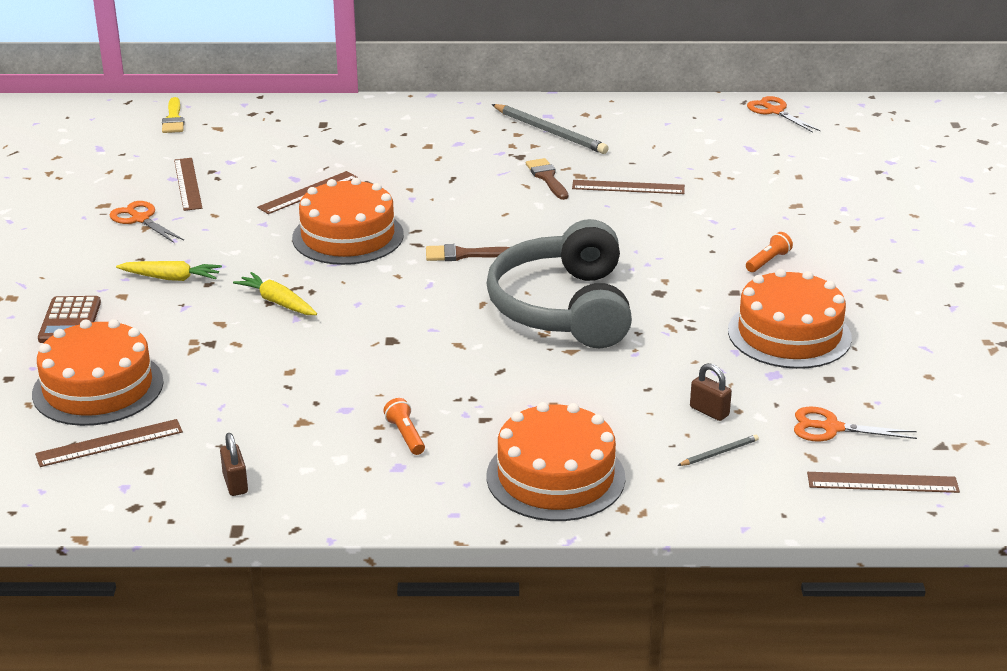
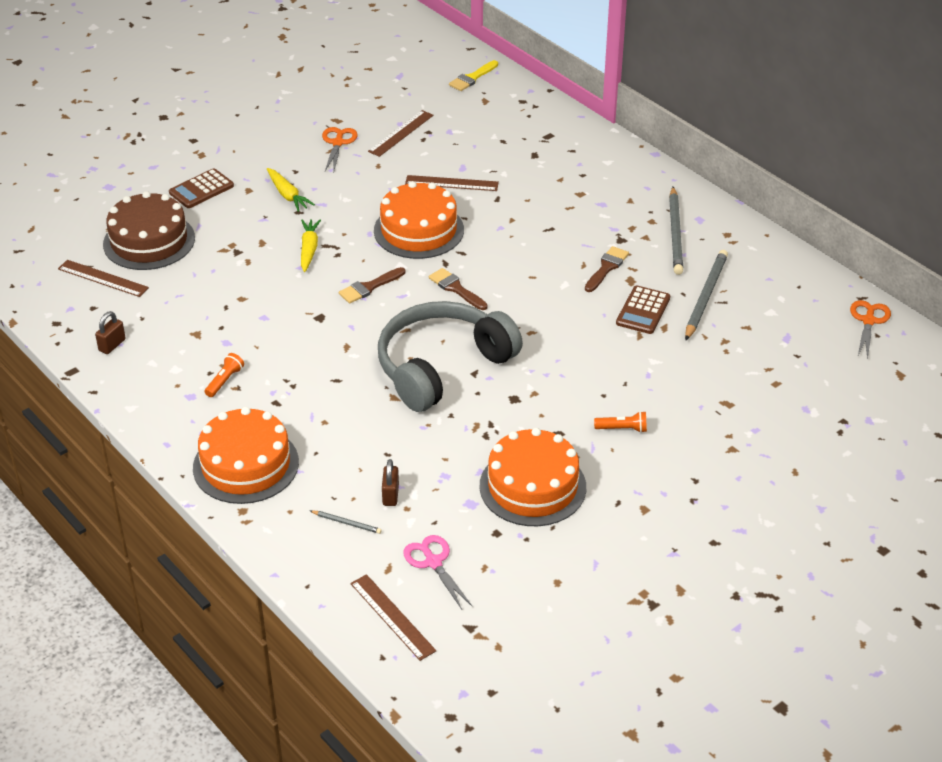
camera: 50 degrees right, 10 degrees up
(98, 387) = (149, 241): orange cake -> brown cake
(389, 295) = (369, 287): none -> brown brush
(628, 187) = (643, 311): brown ruler -> brown calculator
(650, 156) = (705, 296): none -> grey pencil
(831, 428) = (433, 562): orange scissors -> pink scissors

